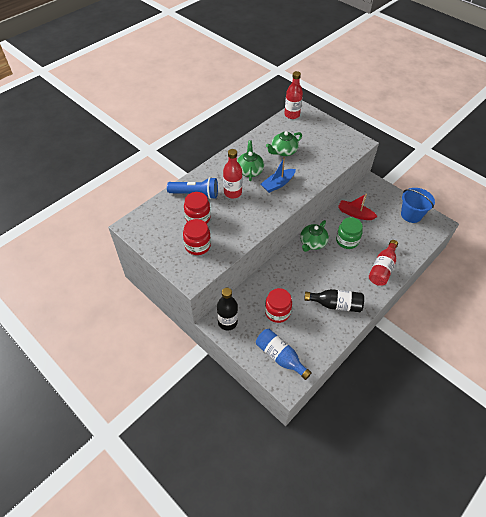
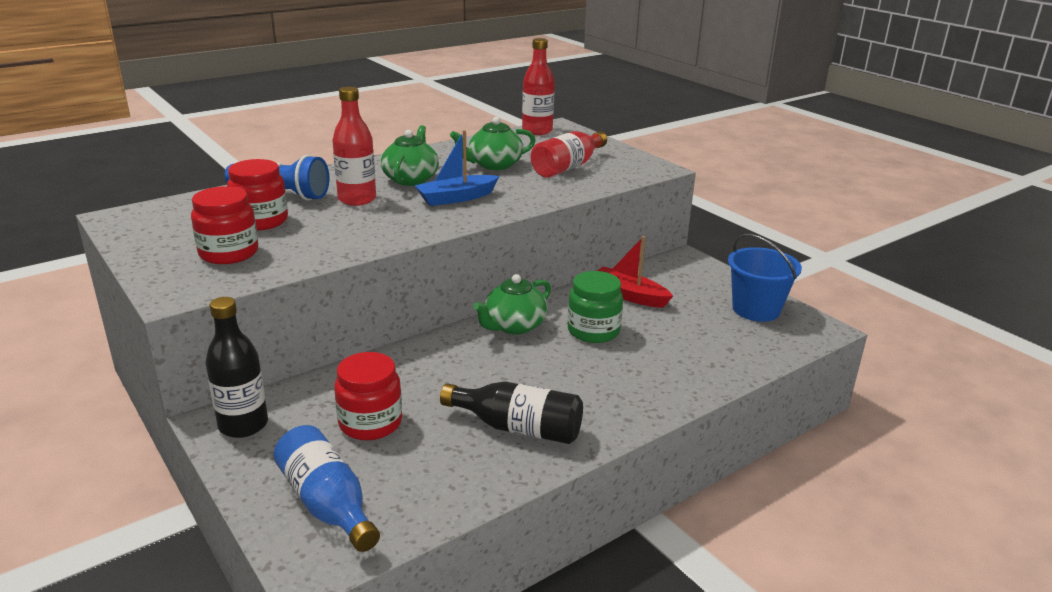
camera: 10 degrees right, 25 degrees down
(382, 268) = (658, 382): red bottle -> red bottle (568, 167)

